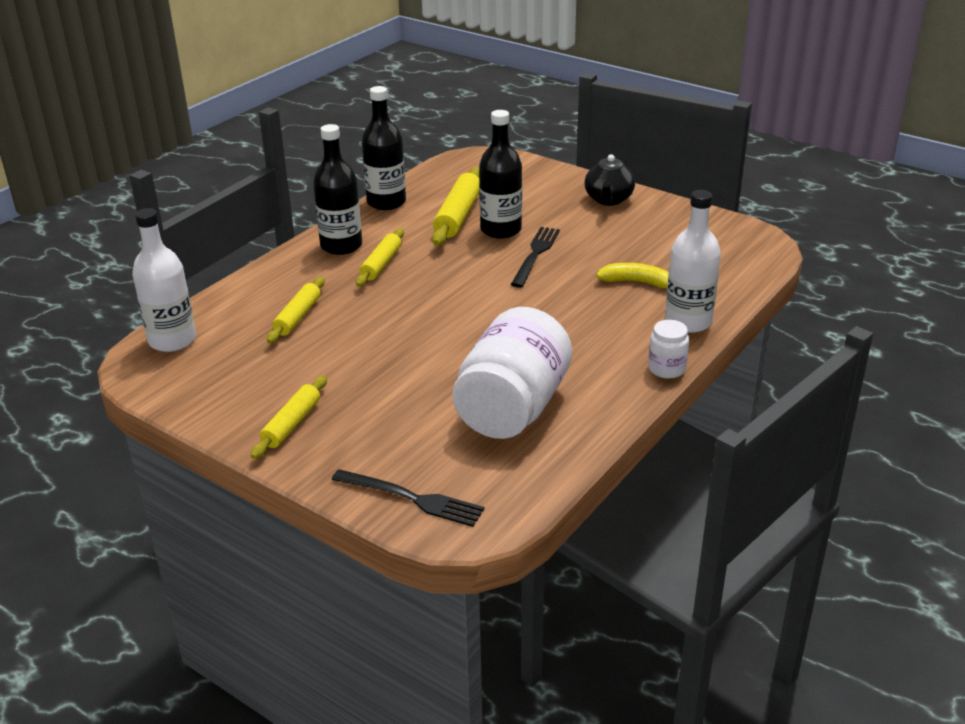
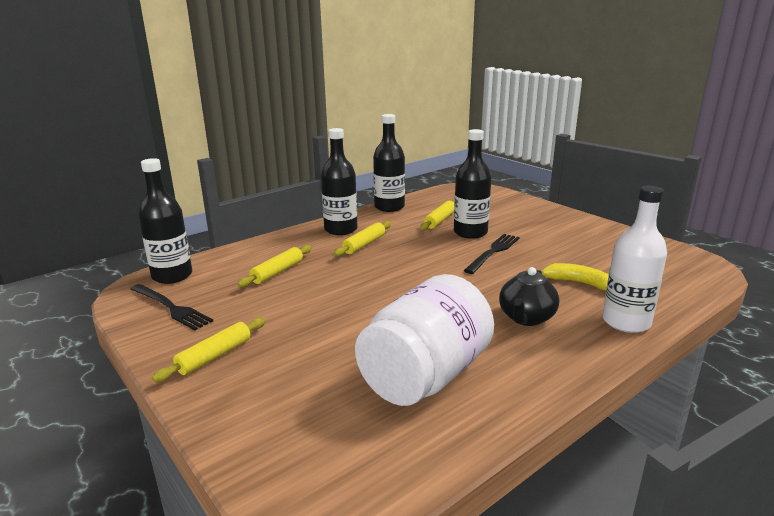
camera: 15 degrees right, 10 degrees down
(172, 340) = (172, 276): white bottle -> black bottle
(412, 498) = (279, 455): black fork -> black fork (171, 308)
(458, 216) = (440, 220): yellow rolling pin -> yellow rolling pin, size x0.66
(608, 200) = (566, 222): black teapot -> black teapot (526, 318)
(666, 369) = (597, 363): white jar -> none

